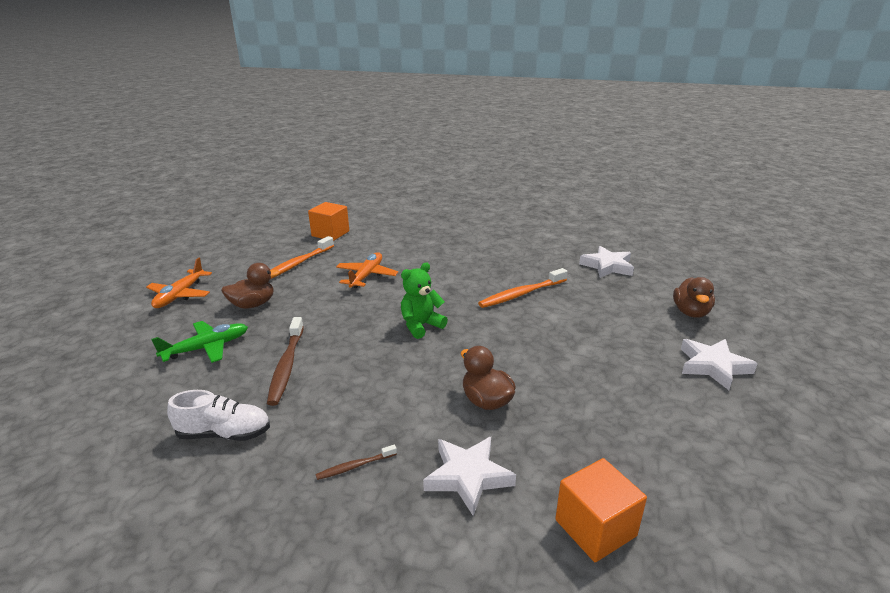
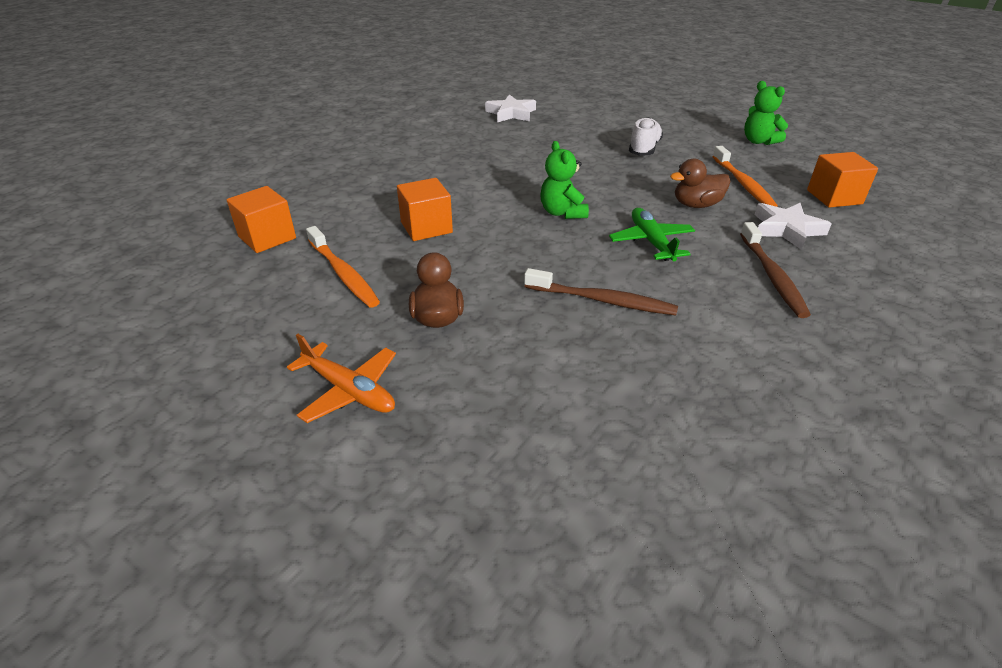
camera: 70 degrees left, 10 degrees up
(206, 348) = (532, 361): green plane -> green plane (651, 242)
(224, 434) = (716, 349): white shoe -> white shoe (644, 149)
(355, 466) = (772, 276): brown toothbrush -> brown toothbrush, size x1.95
(366, 276) = (426, 227): orange plane -> orange cube
(521, 294) = (534, 156): orange toothbrush -> orange toothbrush (743, 184)
(690, 312) = (606, 108): brown duck -> none
(713, 366) = (677, 121): white star -> none
(725, 443) = (758, 141): none -> green teddy bear

